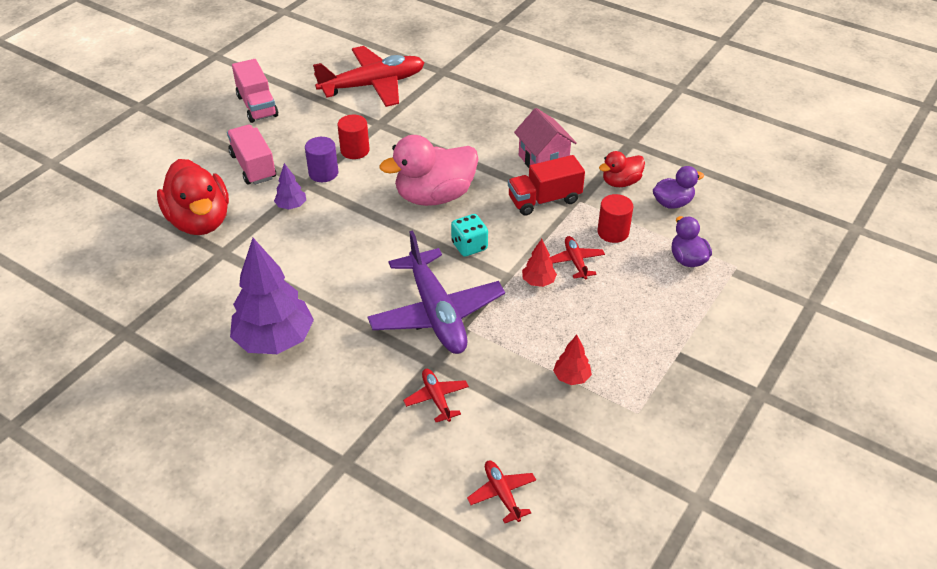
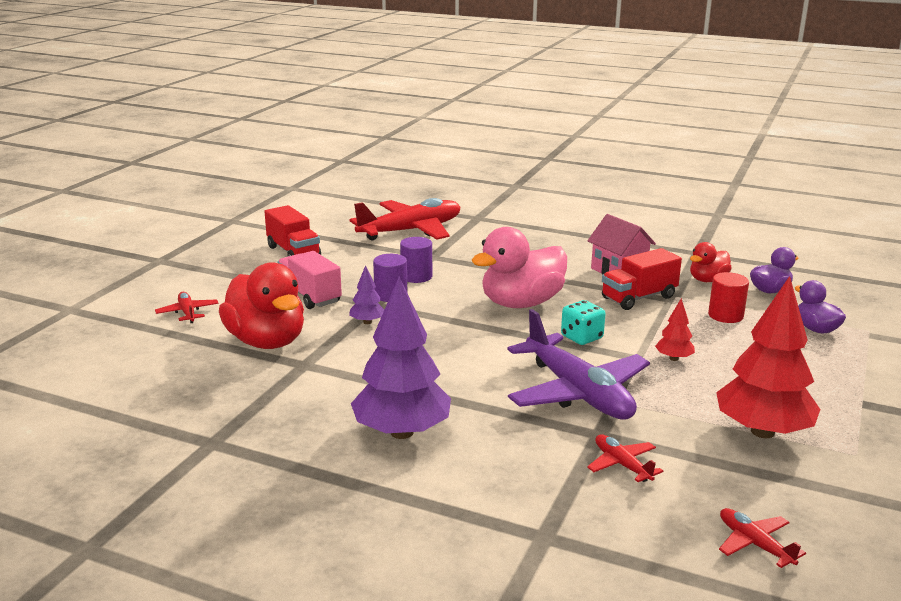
camera: 10 degrees left, 20 degrees down
(257, 106) = (293, 252): pink truck -> red truck
(355, 150) = (416, 276): red cylinder -> purple cylinder
(571, 377) = (762, 431): red tree -> red tree, size x2.23
(575, 261) = (702, 340): red plane -> red plane (187, 313)

